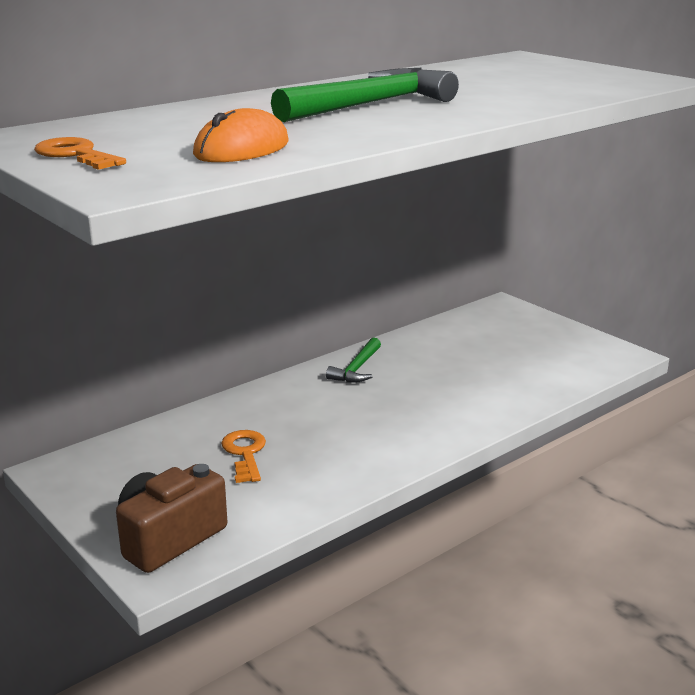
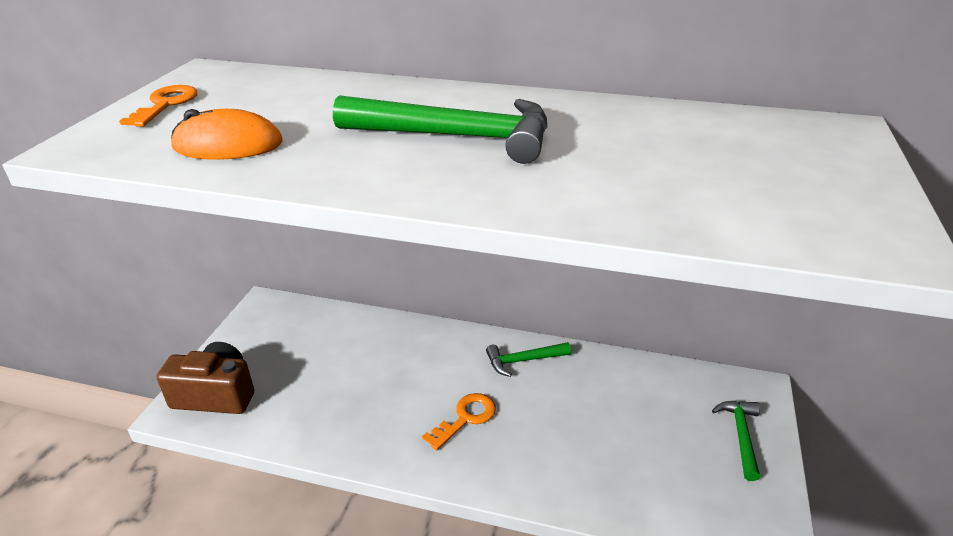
camera: 55 degrees right, 10 degrees up
(245, 453) = (344, 371): orange key -> orange key (466, 418)
(535, 327) = (740, 435): none -> green hammer

